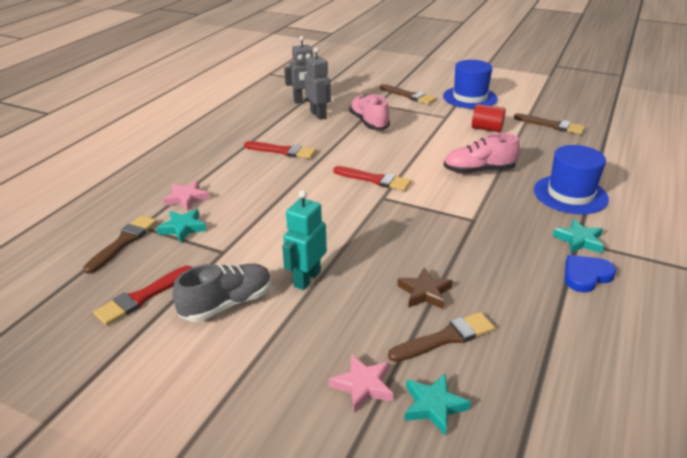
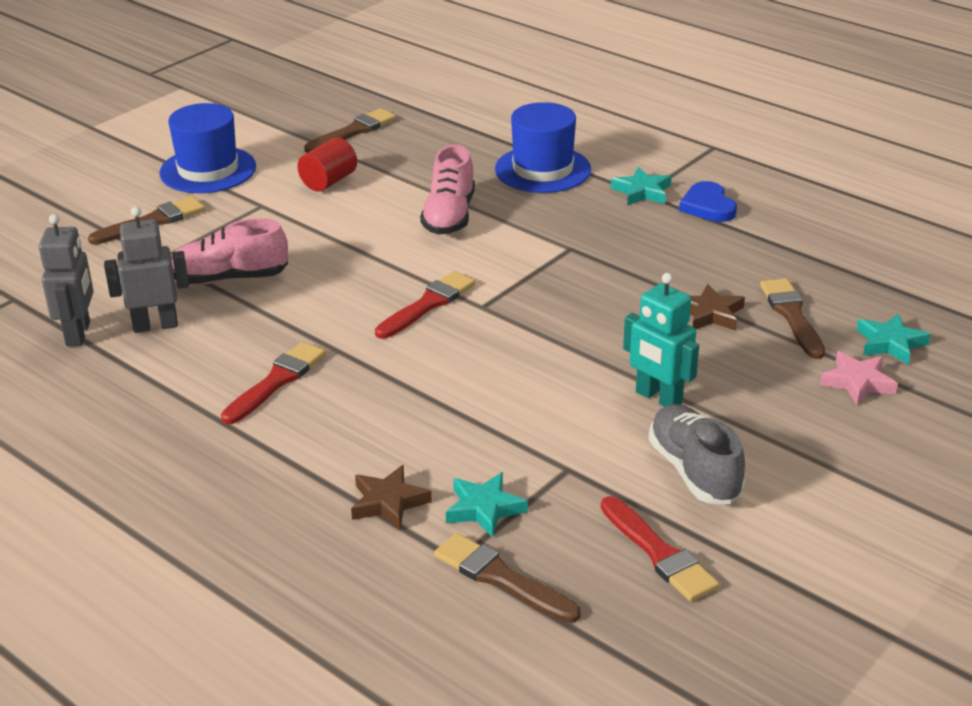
camera: 75 degrees left, 0 degrees up
(186, 198) = (388, 502): pink star -> brown star

